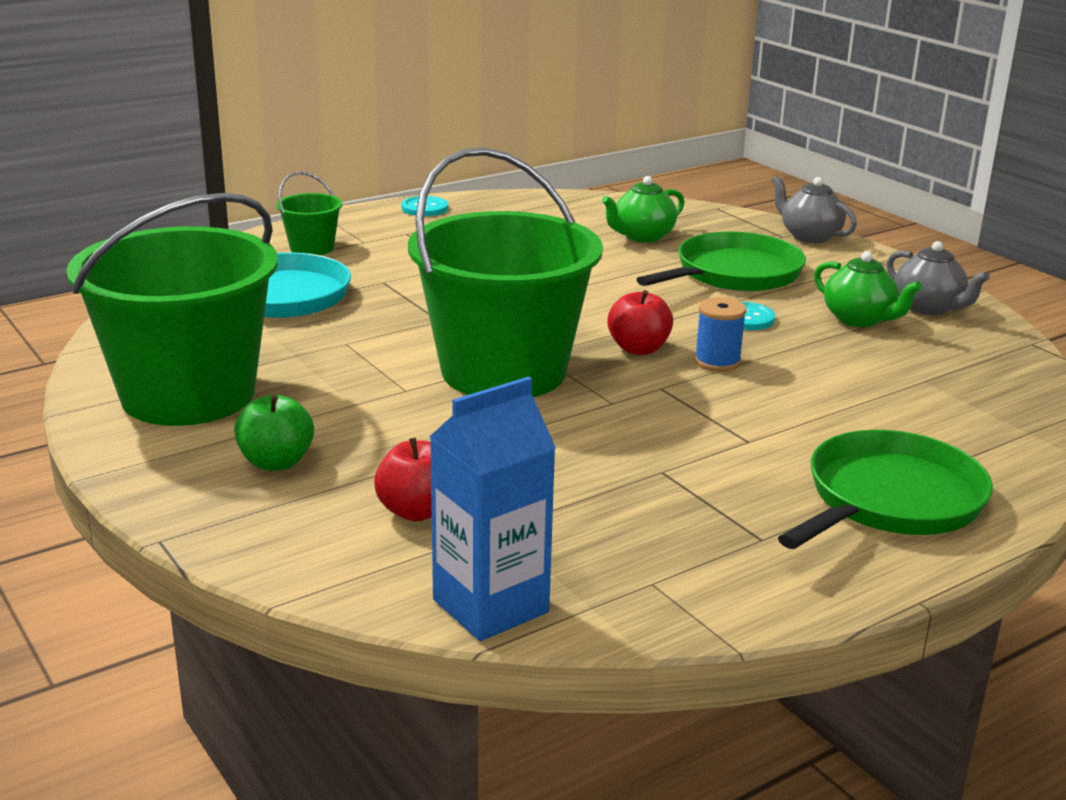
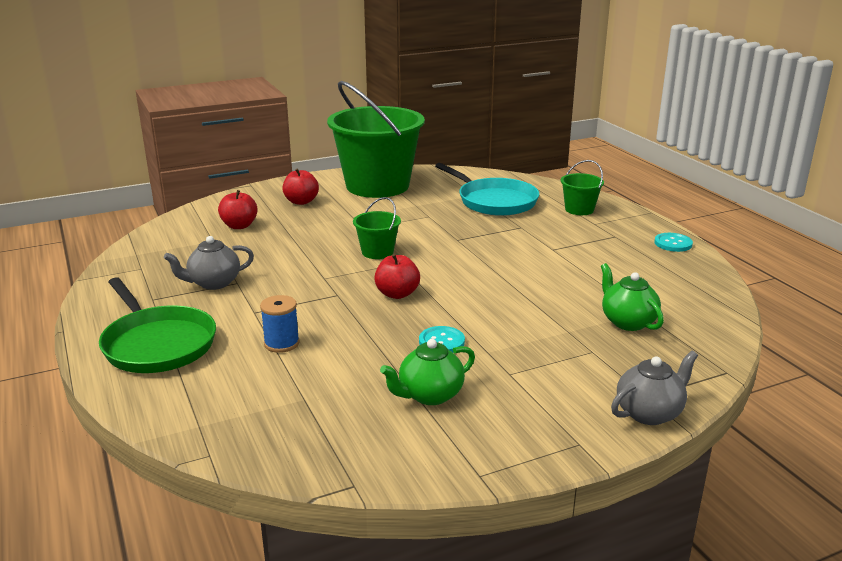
camera: 100 degrees right, 0 degrees up
(276, 462) = (301, 202): green apple -> red apple
(490, 606) = (155, 236): blue carton -> none
(503, 371) = (377, 252): green bucket -> green bucket, size x0.42
(717, 362) = (368, 318): blue spool -> blue spool (281, 343)
(734, 274) = (539, 352): green pan -> none
(929, 308) = (449, 442): grey teapot -> grey teapot (213, 283)

